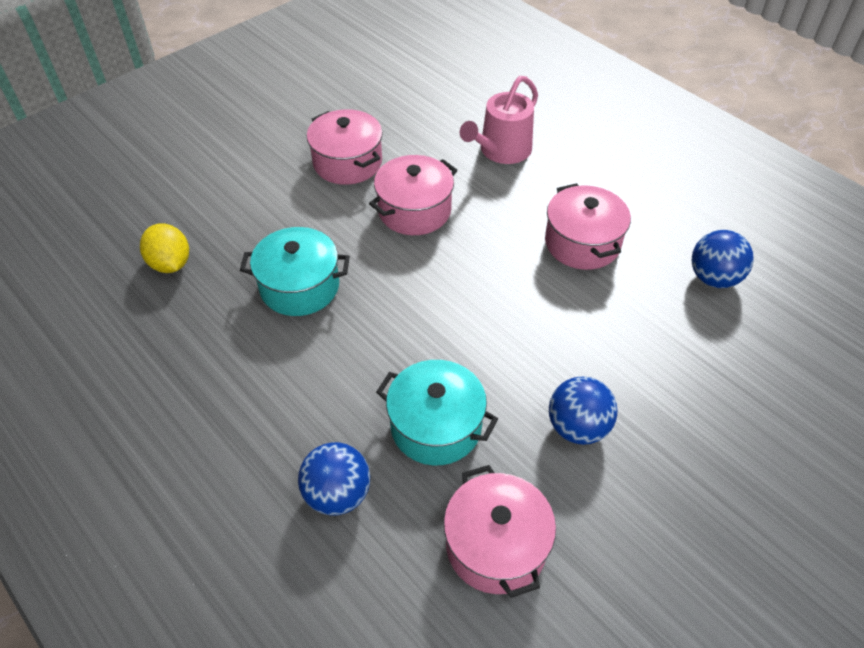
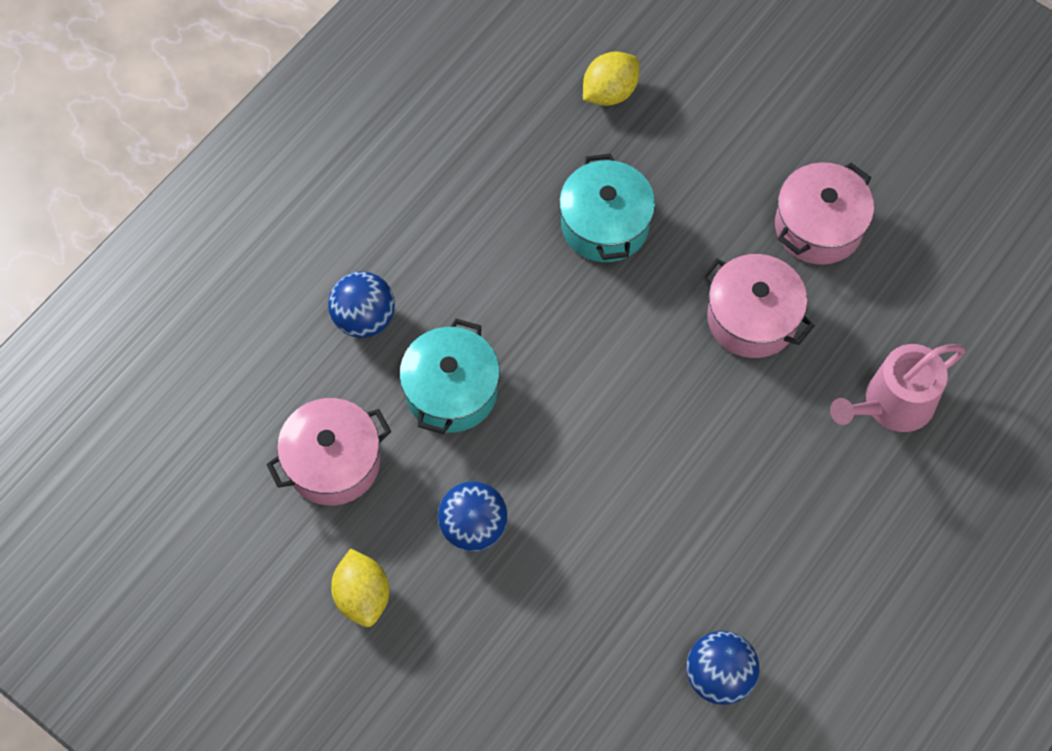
camera: 80 degrees right, 15 degrees up
(501, 151) = (892, 404): pink watering can -> pink watering can turned 60 degrees counterclockwise
(582, 243) = (743, 517): pink pot -> none
(645, 535) = (362, 596): none -> yellow lemon

